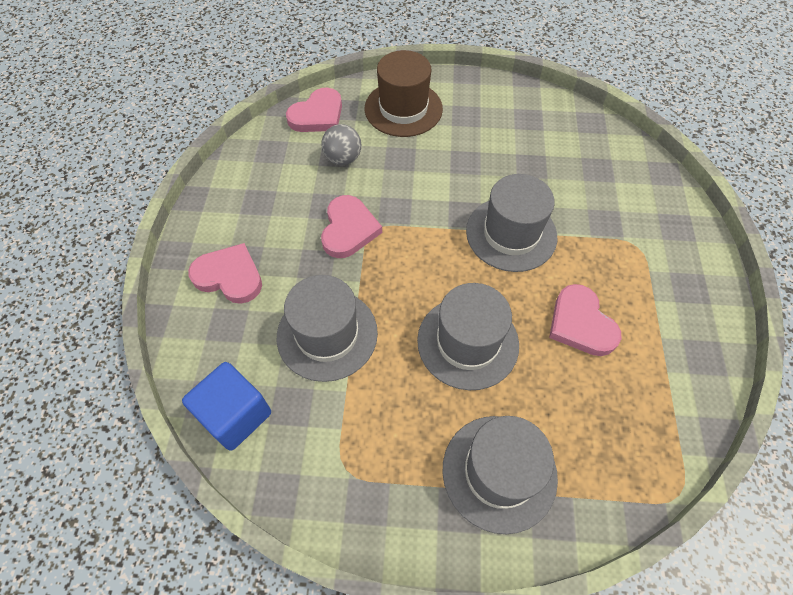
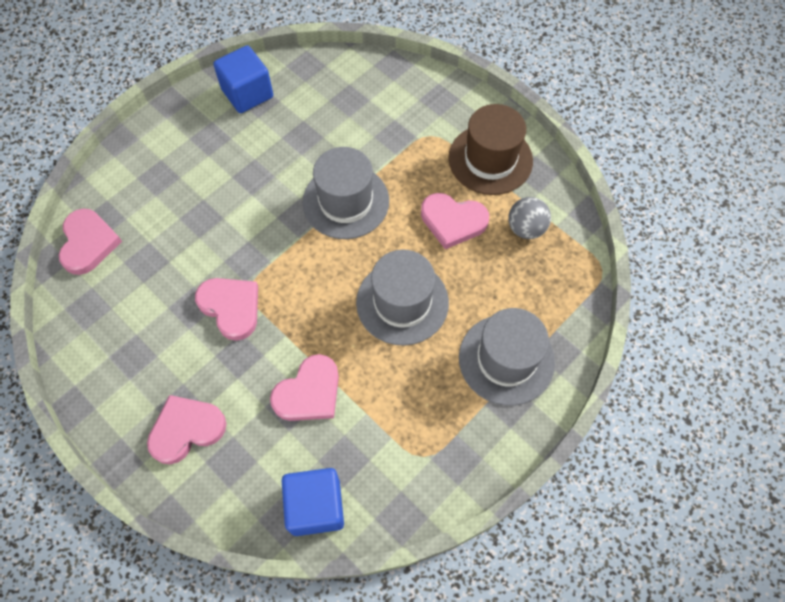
camera: 50 degrees left, 5 degrees up
(327, 334) = (309, 392): grey hat -> pink heart
(343, 159) = (157, 259): grey ball -> grey ball (526, 228)
(403, 109) = (154, 175): brown hat -> brown hat (490, 159)
(526, 108) = (247, 93): none -> blue cube

